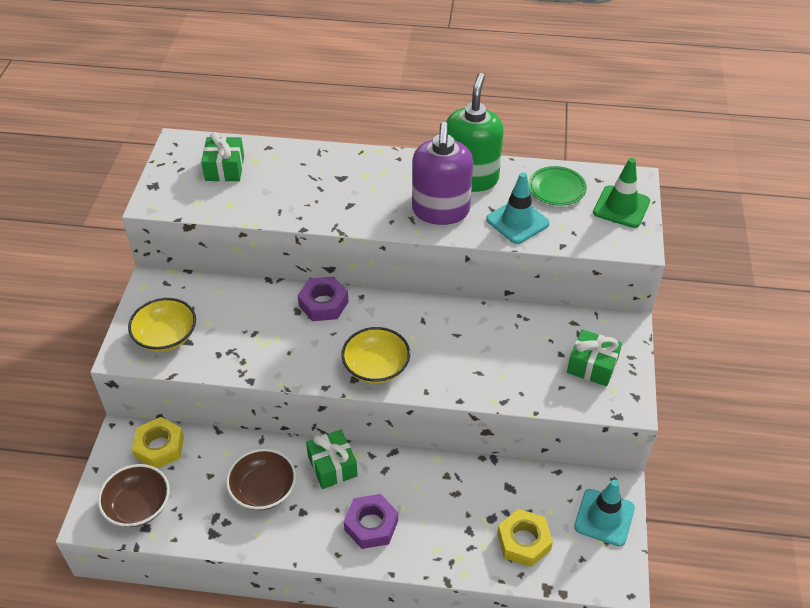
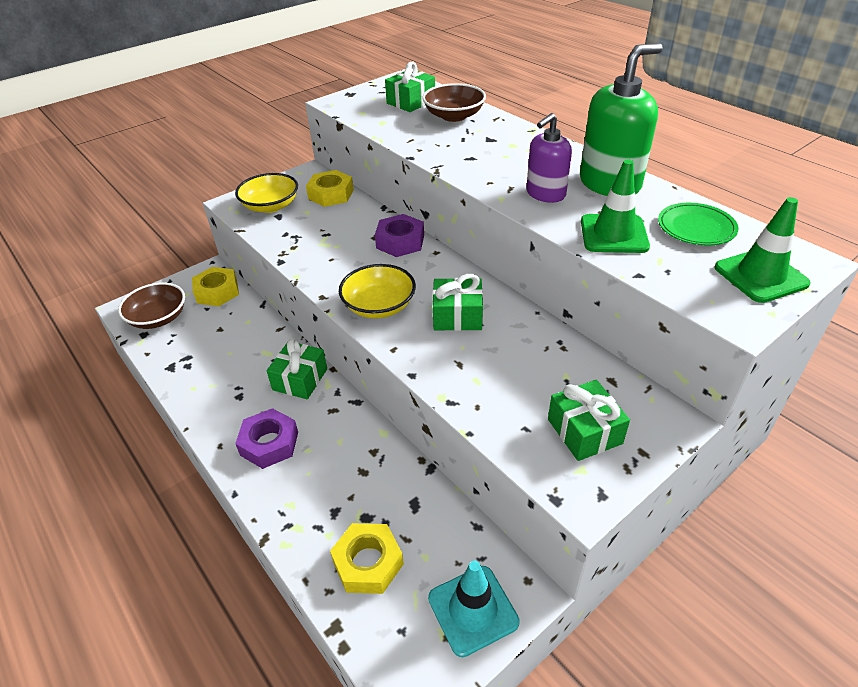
camera: 45 degrees right, 5 degrees down
(205, 293) = (331, 194): none -> yellow nut
(263, 489) = (236, 362): brown bowl -> brown bowl (454, 116)
(437, 339) = (457, 316): none -> green gift
(440, 211) = (545, 194): purple soap dispenser -> purple soap dispenser, size x0.63
(517, 221) = (613, 234): turquoise traffic cone -> green traffic cone

